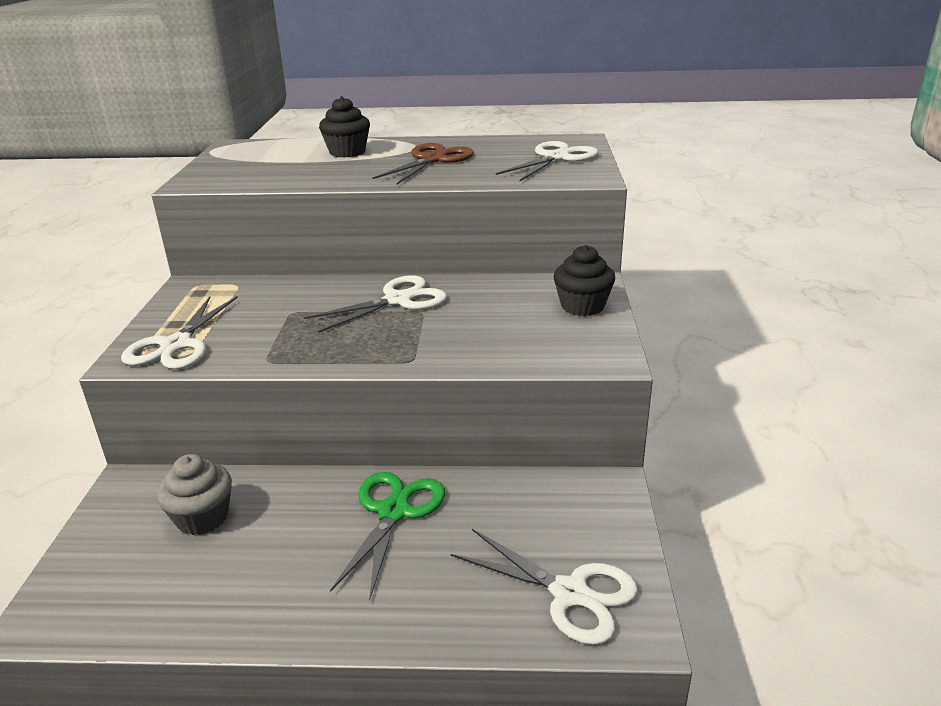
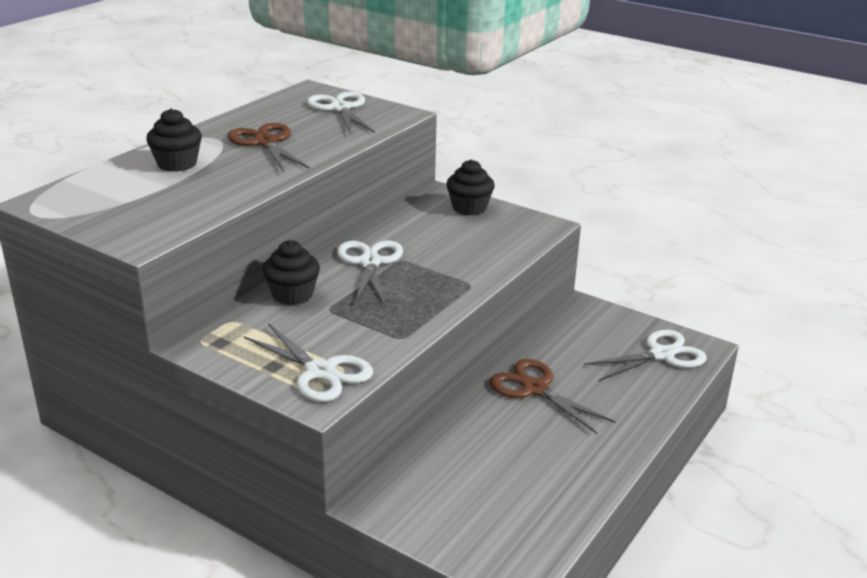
camera: 60 degrees left, 0 degrees up
(202, 517) = (461, 472): grey cupcake -> none
(302, 290) = (292, 294): none -> black cupcake
(393, 511) = (534, 388): green scissors -> brown scissors

